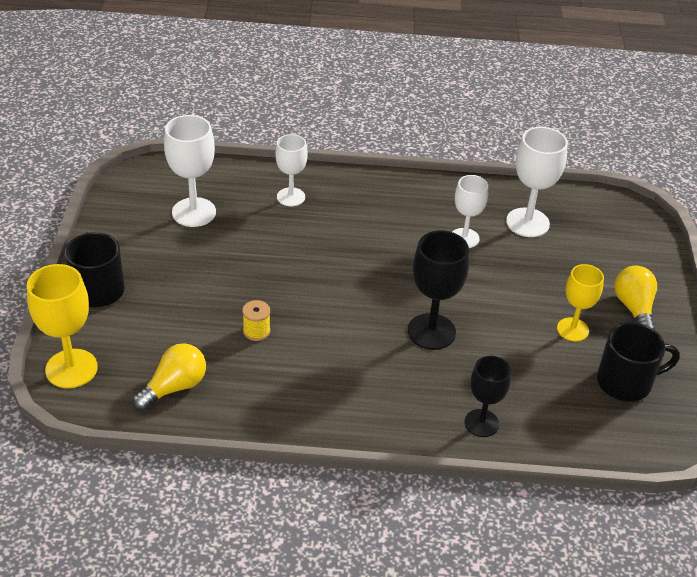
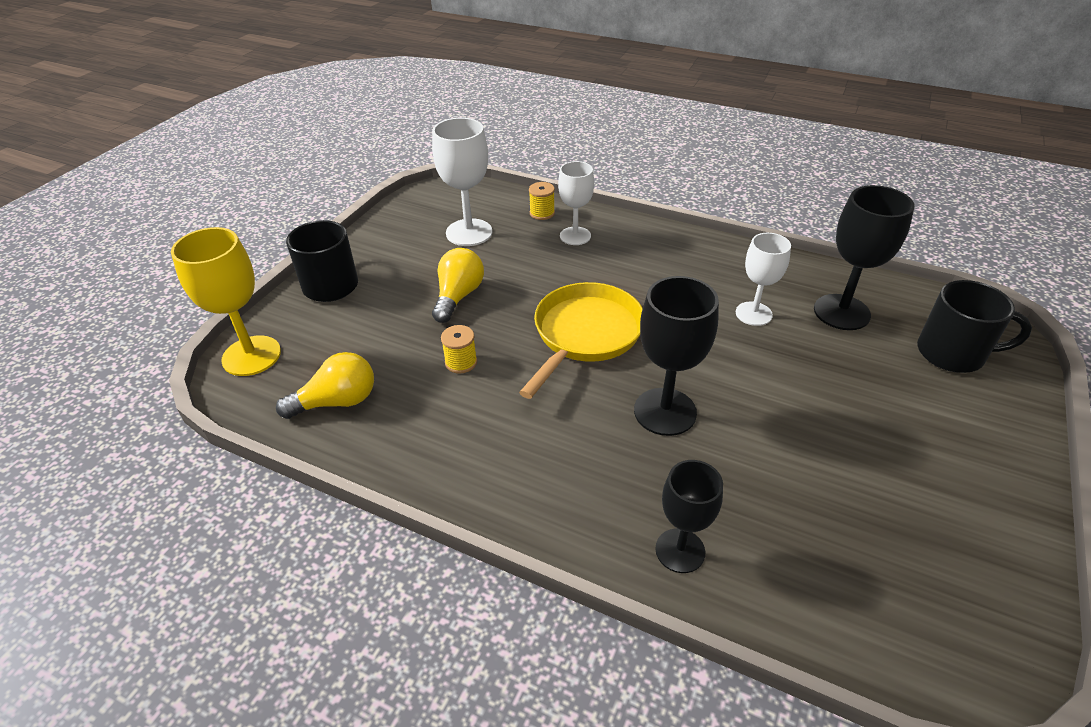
camera: 25 degrees right, 0 degrees up
(249, 180) = (542, 213): none -> yellow spool
(343, 285) = (585, 335): none -> yellow pan
(527, 222) = (841, 312): white goblet -> black goblet
(572, 329) = (859, 455): yellow goblet -> none
(626, 382) = (919, 551): black mug -> black mug (953, 353)
(634, 308) = (961, 448): yellow light bulb -> yellow light bulb (458, 296)

